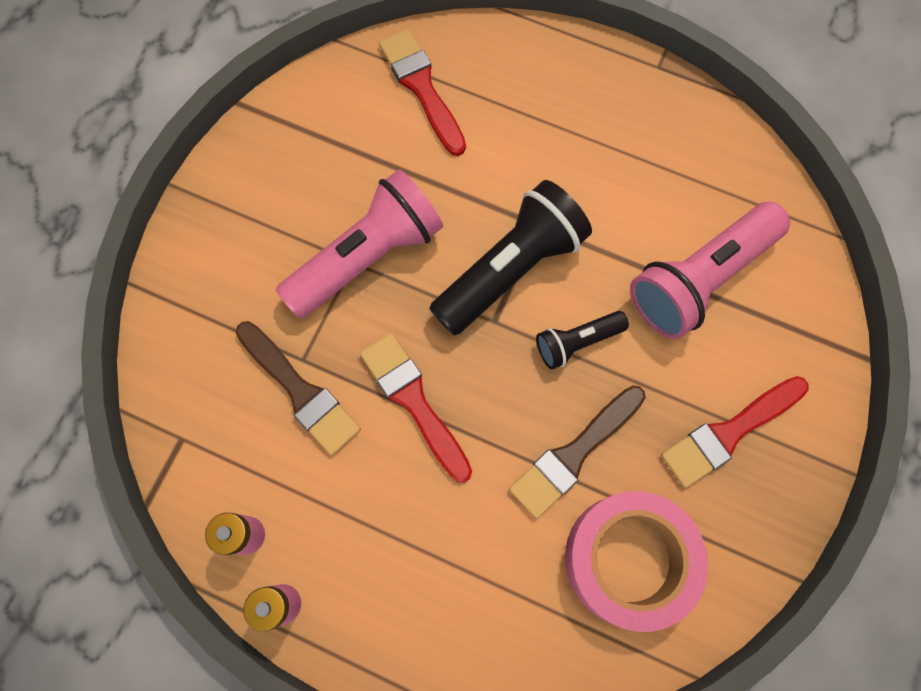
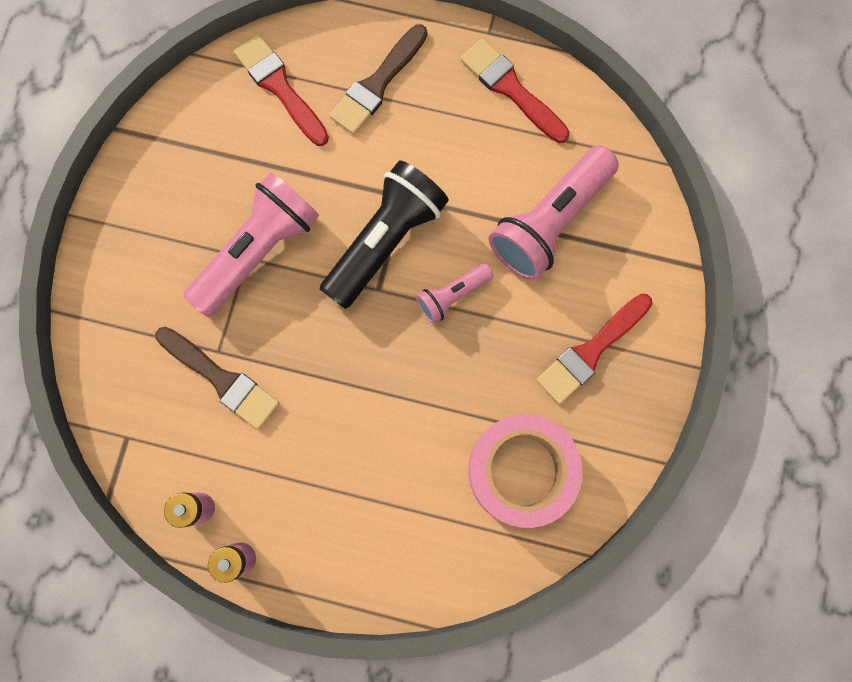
camera: 10 degrees left, 5 degrees up
(414, 401) = (321, 371): red brush -> red brush (511, 89)
(574, 454) = (463, 392): brown brush -> brown brush (377, 84)
(577, 342) = (452, 295): black flashlight -> pink flashlight

